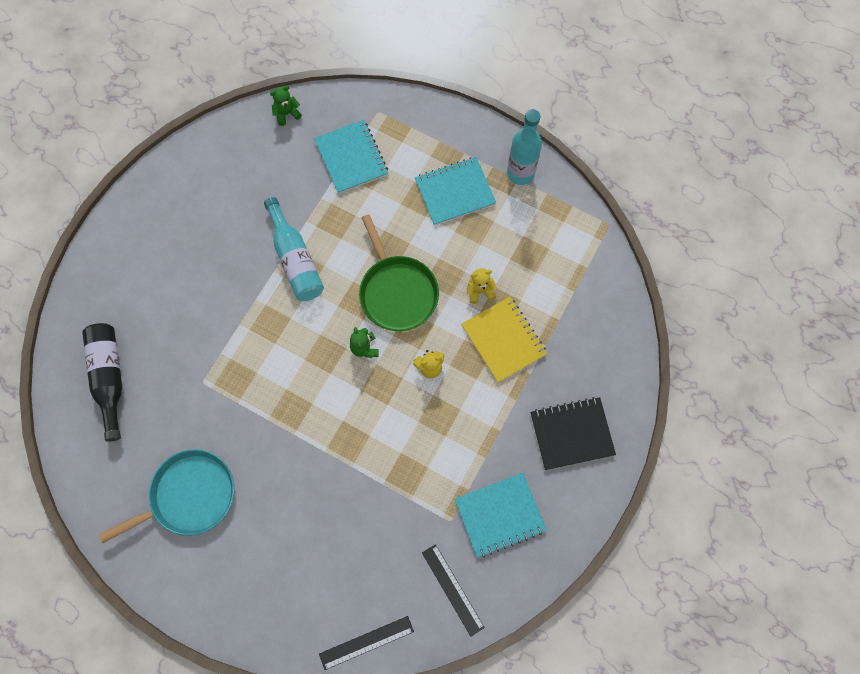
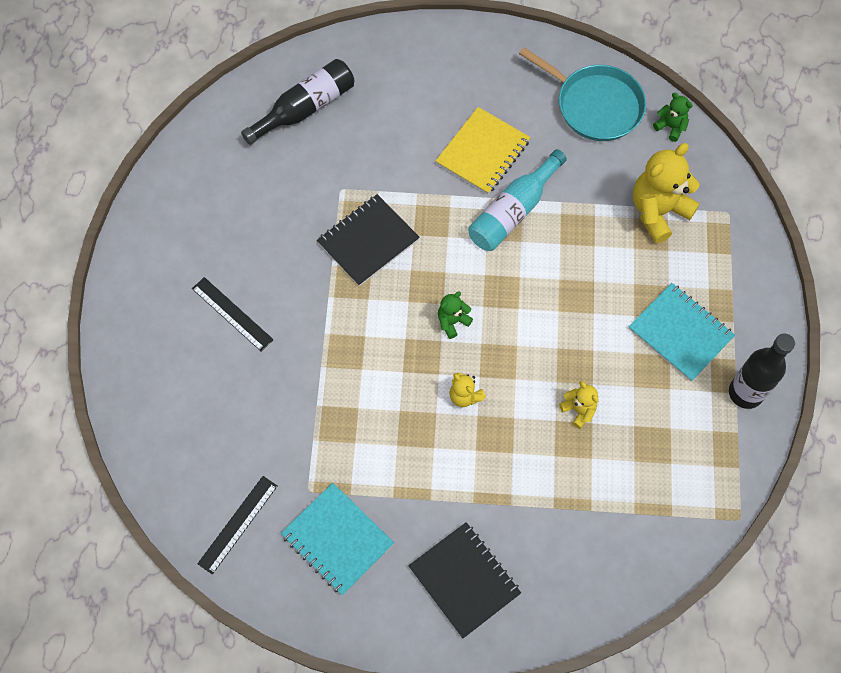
camera: 65 degrees right, 5 degrees down
(189, 496) = (223, 232): turquoise pan -> turquoise pan (595, 105)
(261, 381) = (368, 241): none -> black notebook
(351, 158) = (658, 211): turquoise notebook -> yellow teddy bear
(366, 642) = (150, 462): black ruler -> black ruler (232, 314)
(397, 292) = (531, 325): green pan -> none
(503, 340) = (535, 460): yellow notebook -> yellow notebook (483, 152)
(520, 173) = (745, 393): turquoise bottle -> black bottle

